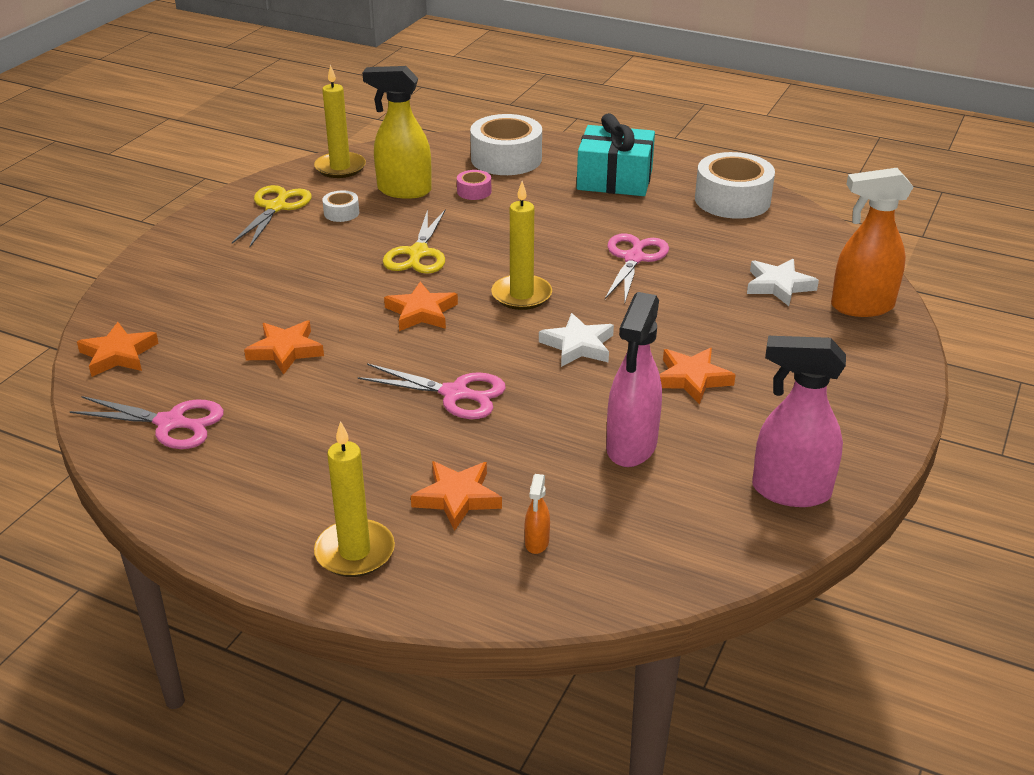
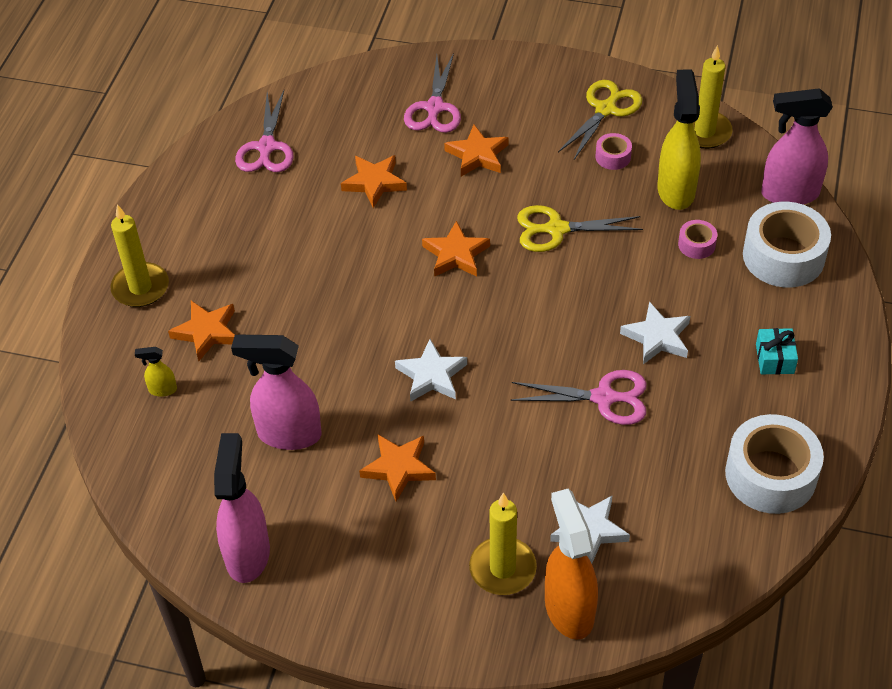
camera: 80 degrees right, 15 degrees up
(118, 355) = (345, 90): orange star -> orange star (477, 155)
(276, 207) = (605, 109): yellow scissors -> yellow scissors turned 60 degrees counterclockwise
(341, 213) = (613, 157): white tape -> pink tape
(438, 145) = (789, 194): none -> pink spray bottle
(455, 394) = (338, 303): pink scissors -> pink scissors (434, 107)
(521, 295) = (505, 319): yellow candle -> yellow candle (502, 568)
(537, 543) = (162, 390): orange spray bottle -> yellow spray bottle
(573, 224) = (657, 337): none -> white star
(614, 179) = (774, 359): turquoise gift -> turquoise gift, size x0.49

